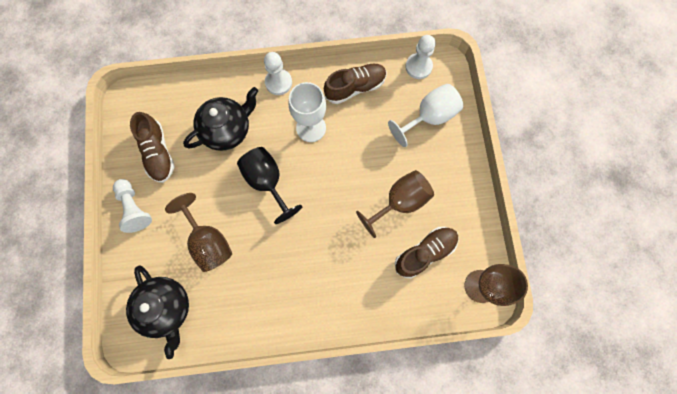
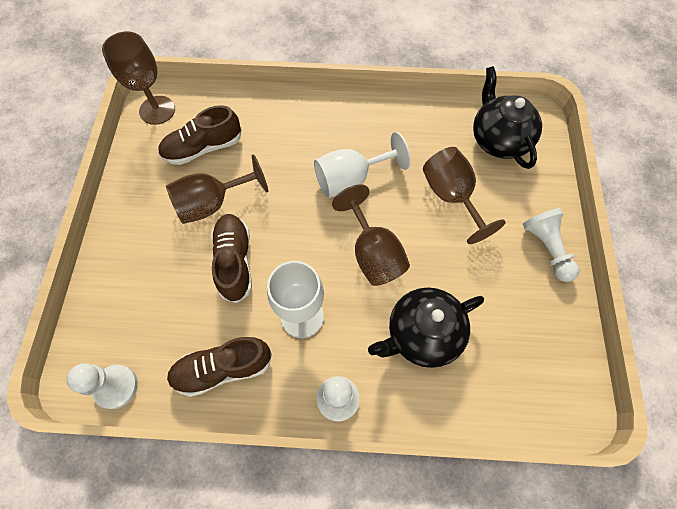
camera: 170 degrees left, 10 degrees down
(158, 153) = (521, 317): brown shoe -> brown shoe (234, 261)
(267, 182) = (373, 253): black goblet -> brown goblet
(429, 117) = (134, 304): white goblet -> white goblet (351, 179)

